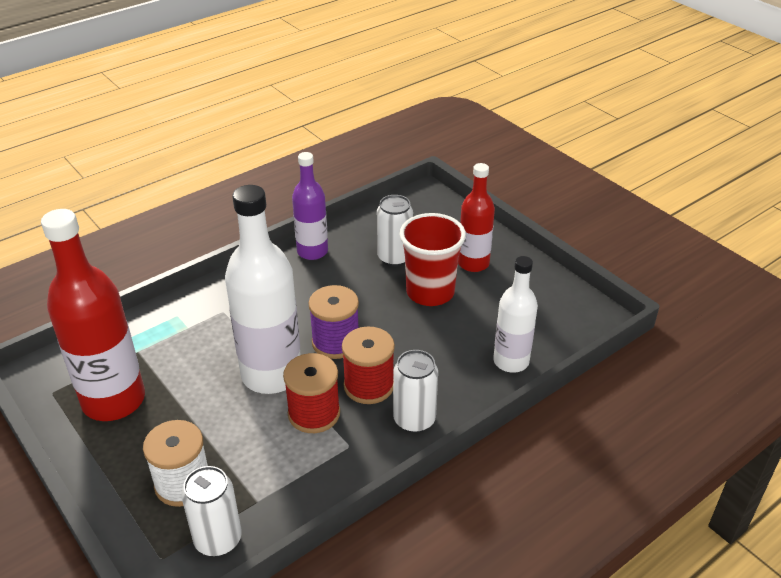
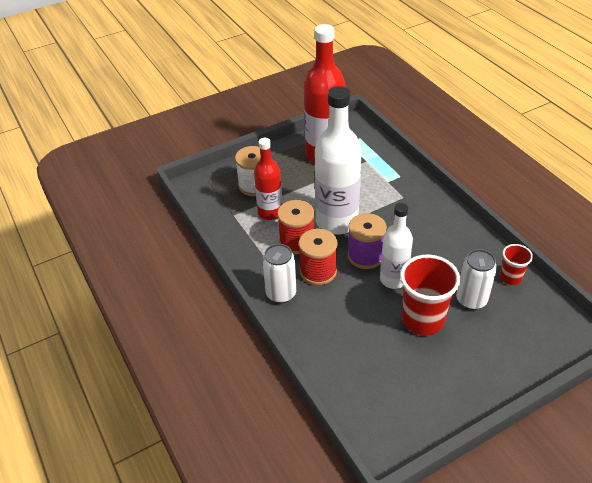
camera: 100 degrees right, 5 degrees up
(218, 539) = (212, 200): white can -> none
(312, 251) = (477, 246): purple bottle -> none
(357, 230) = (510, 277): none -> red cup
(473, 263) = (465, 358): red bottle -> red bottle (270, 212)
(511, 361) = (331, 363): white bottle -> white bottle (393, 279)

